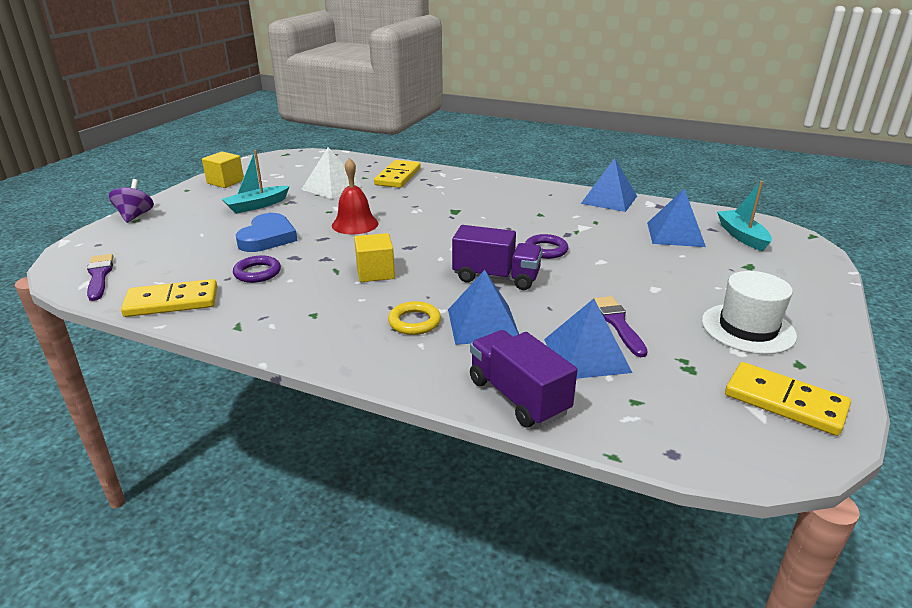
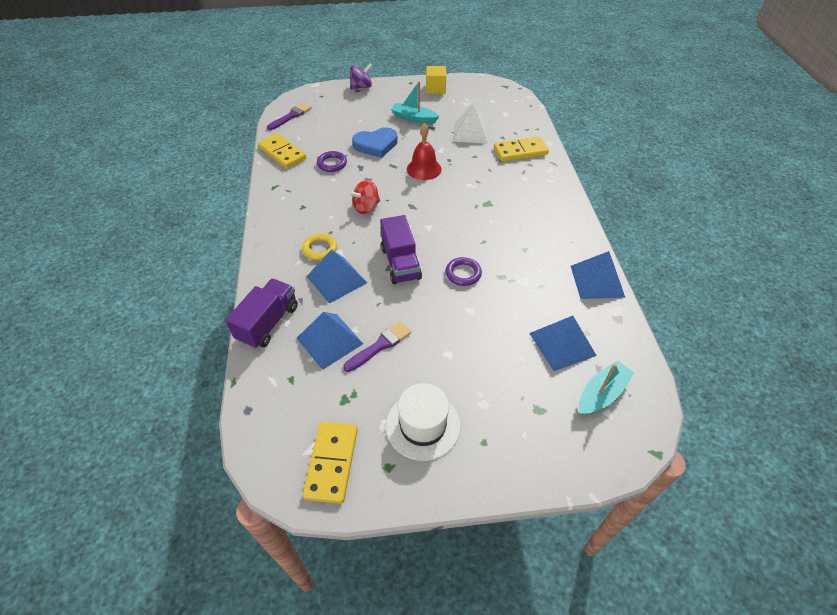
camera: 60 degrees right, 20 degrees up
(375, 272) = (366, 207): yellow cube -> red spinning top

